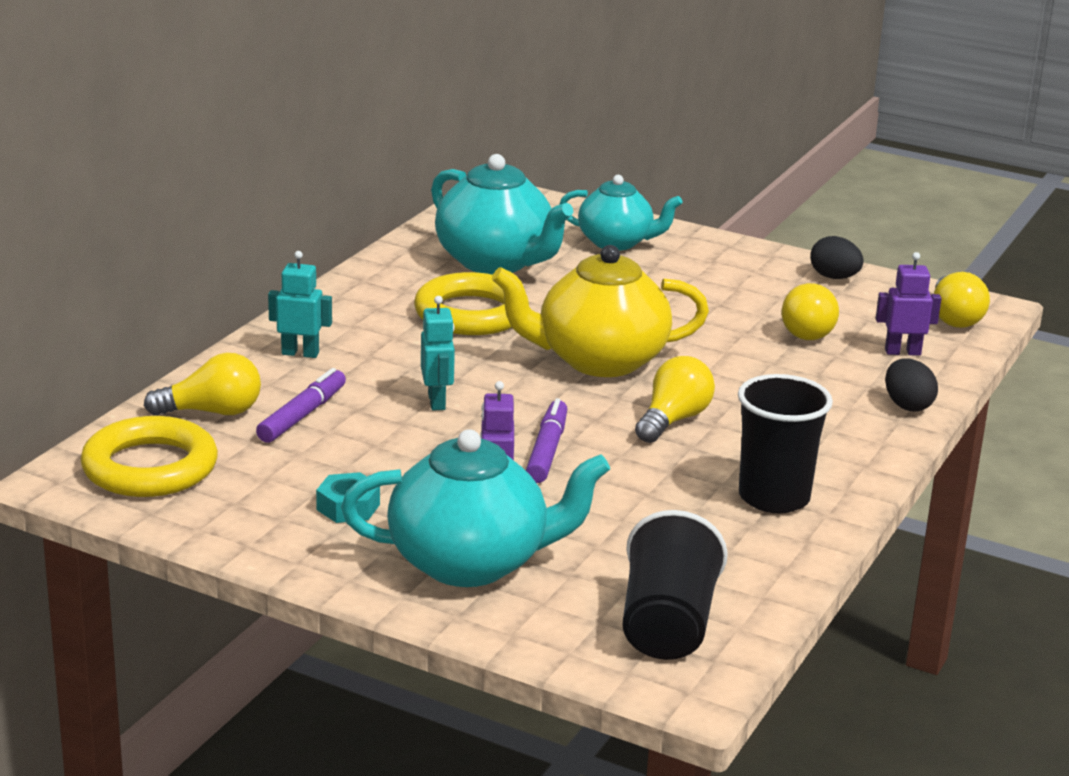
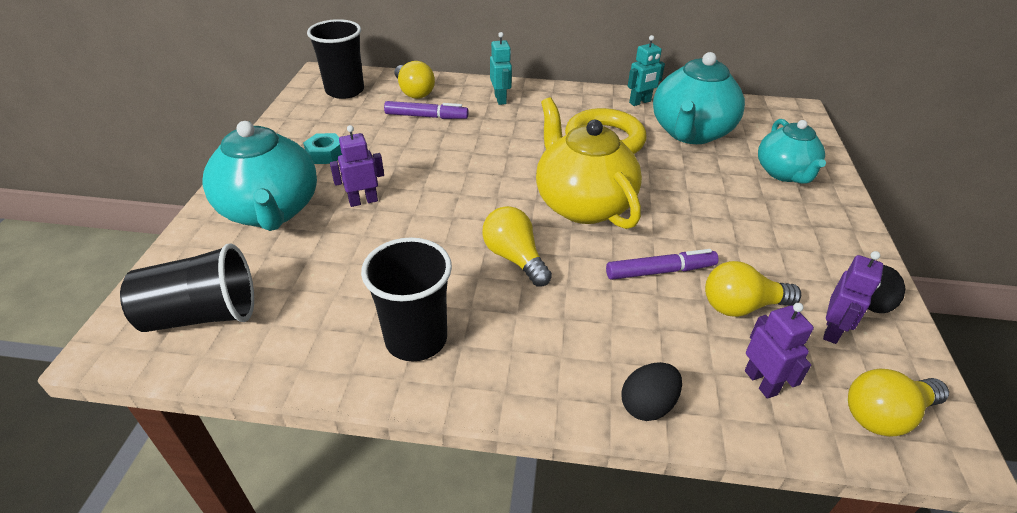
camera: 70 degrees right, 15 degrees up
(150, 467) = (345, 91): yellow ring -> black cup
(437, 401) = (473, 154): turquoise robot -> turquoise robot (640, 102)
(547, 450) = (432, 209): purple marker -> purple marker (660, 271)
(673, 420) = (514, 258): yellow light bulb -> yellow light bulb turned 135 degrees counterclockwise
(858, 304) = (832, 331): none -> purple robot

